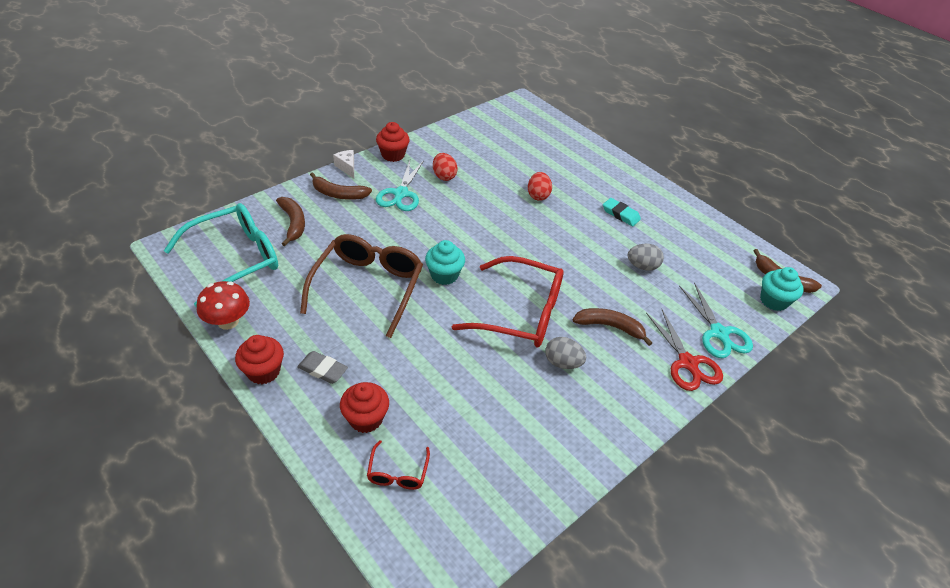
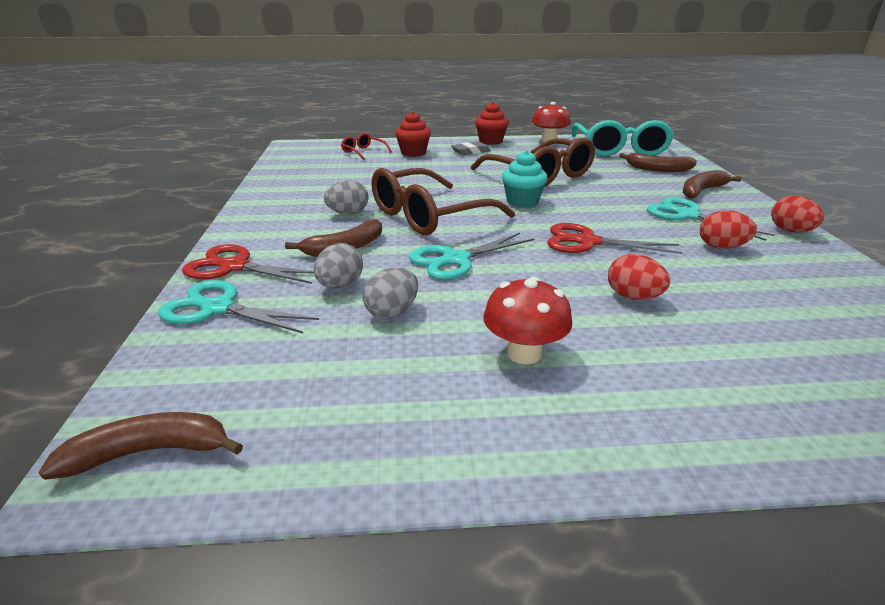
camera: 130 degrees right, 15 degrees down
(347, 167) = (760, 203): white cheese -> none
(393, 155) = (790, 231): red cupcake -> red egg
(488, 225) = (587, 242): none -> red scissors
(521, 313) = (429, 216): red glasses -> brown glasses
(568, 269) = (455, 259): none -> turquoise scissors
(620, 214) = (524, 353): turquoise eraser -> red mushroom
(646, 300) = (340, 285): none -> grey egg
(773, 301) = (150, 400): turquoise cupcake -> none

